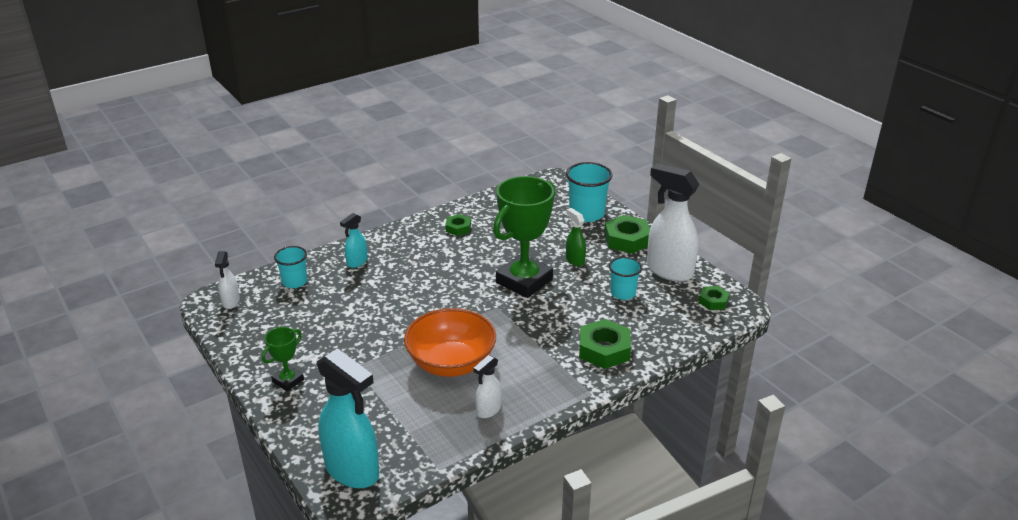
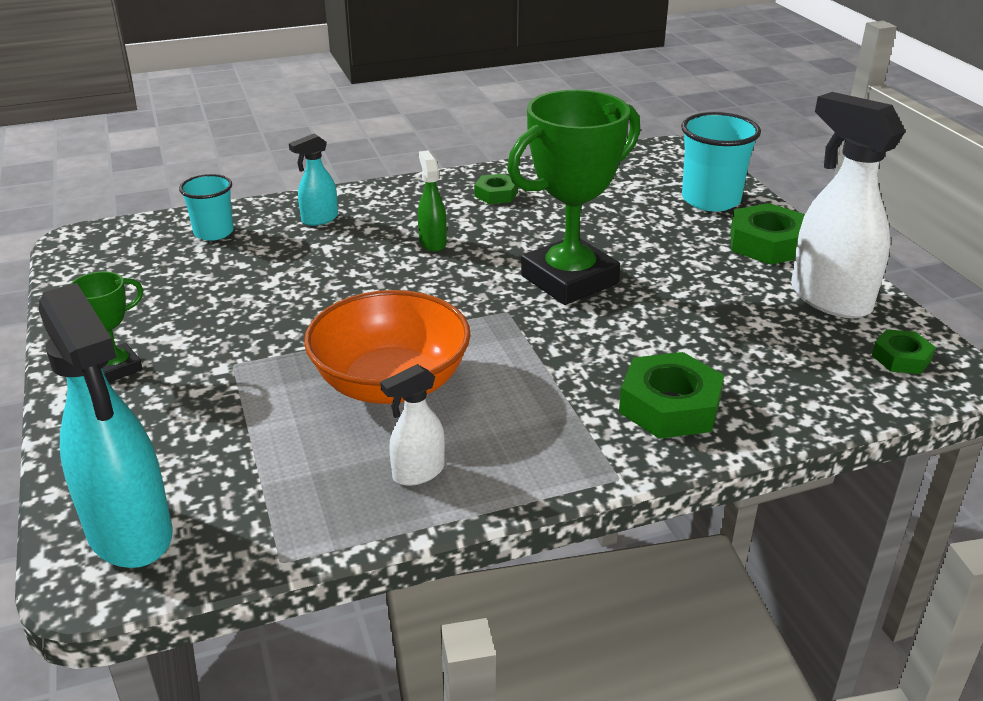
camera: 15 degrees right, 0 degrees up
(231, 302) = (107, 246): white spray bottle -> none
(575, 260) = (667, 261): green spray bottle -> green spray bottle (432, 242)
(623, 293) = (734, 321): turquoise cup -> none

